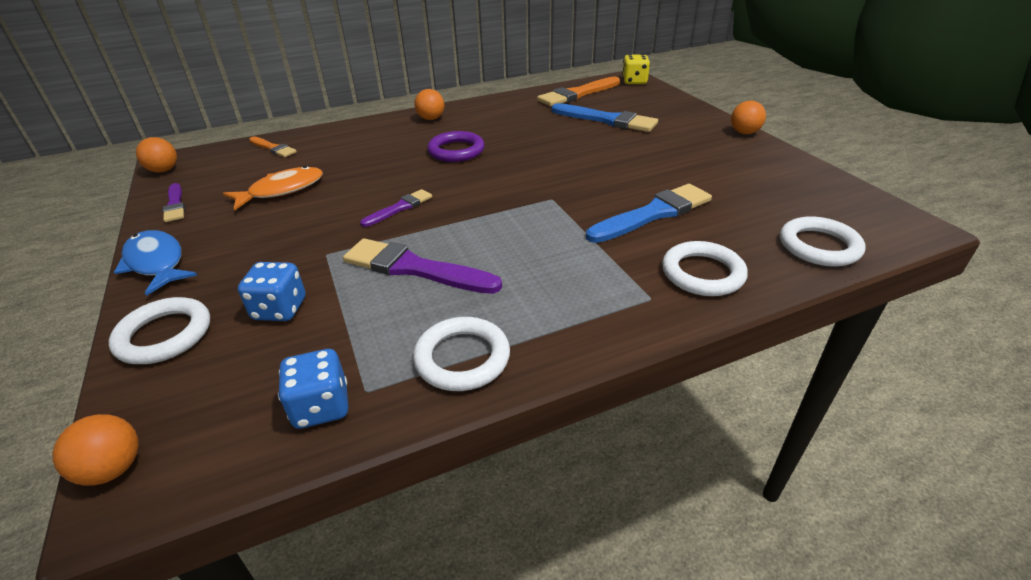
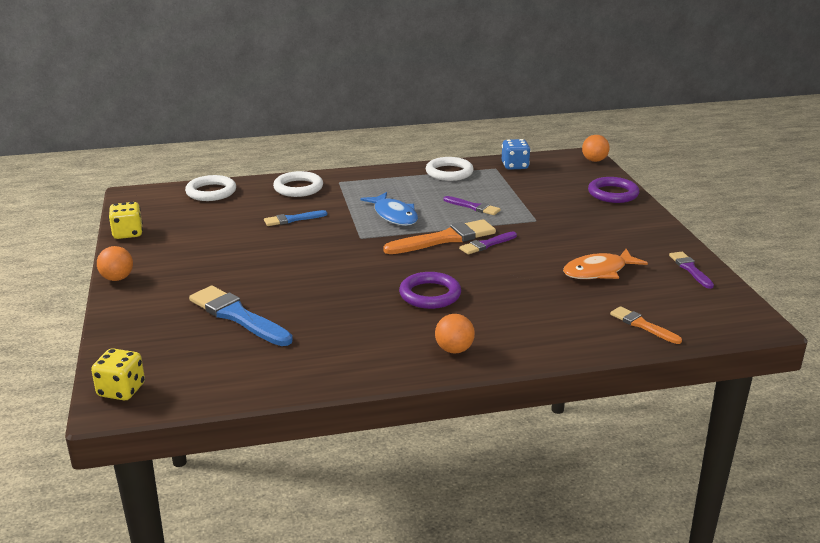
camera: 170 degrees left, 10 degrees down
(156, 263) = (657, 227): blue fish -> blue fish (394, 215)
(164, 170) = (746, 309): orange ball -> none
(164, 335) = (613, 194): white ring -> purple ring
(280, 309) = (553, 197): blue dice -> none
(415, 268) = (473, 207): purple brush -> purple brush, size x0.56
(577, 94) = (231, 372): orange brush -> orange brush (444, 239)
(653, 214) = (292, 219): blue brush -> blue brush, size x0.56
(813, 172) = (128, 233): none -> yellow dice

